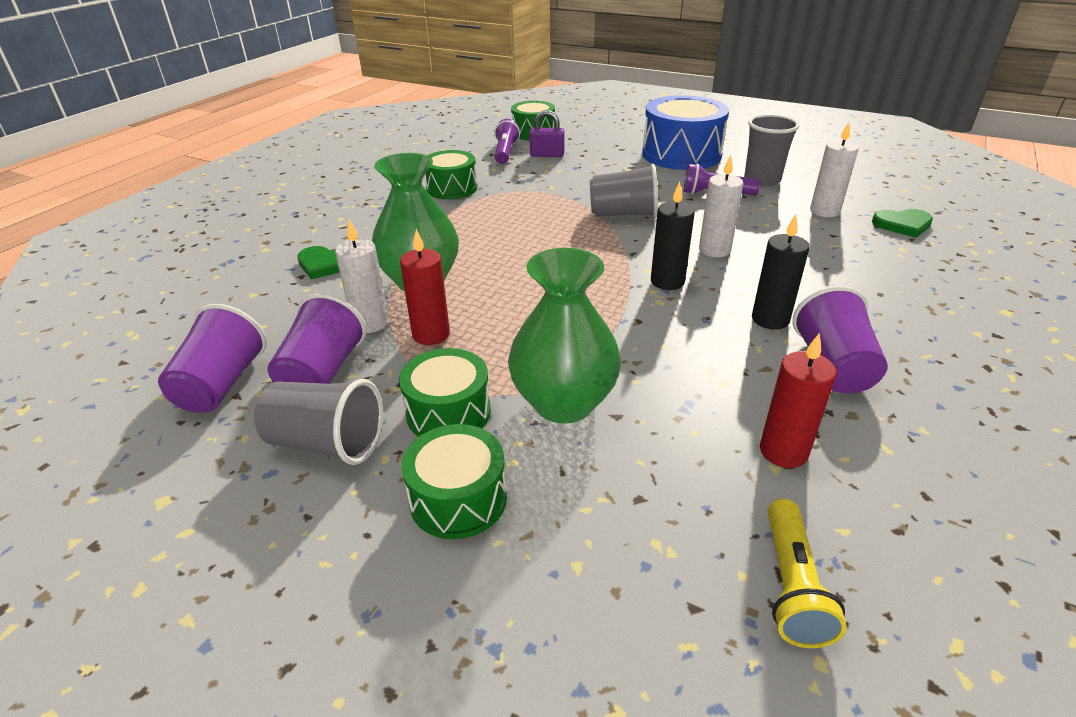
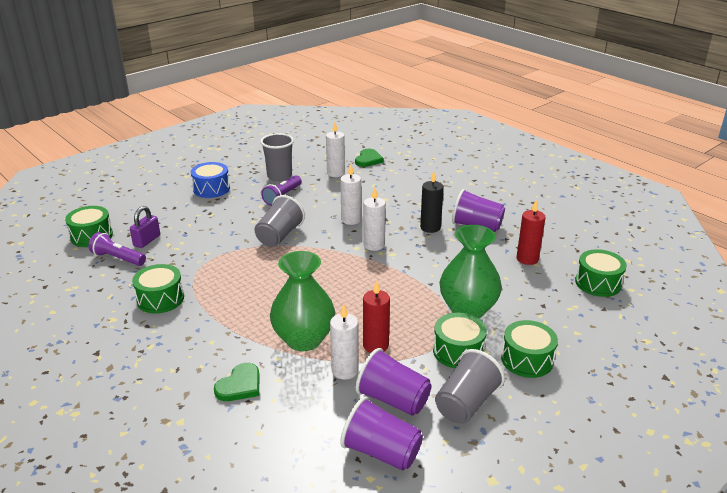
camera: 70 degrees left, 5 degrees down
(667, 281) = (374, 245): black candle -> white candle
(681, 154) = (211, 189): blue drum -> blue drum, size x0.60
(791, 585) = (598, 283): yellow flashlight -> green drum

